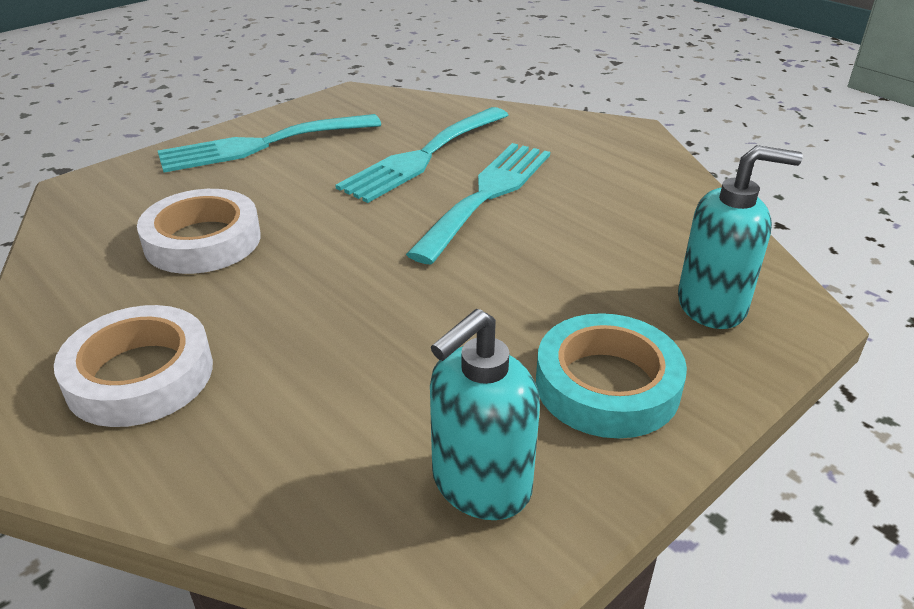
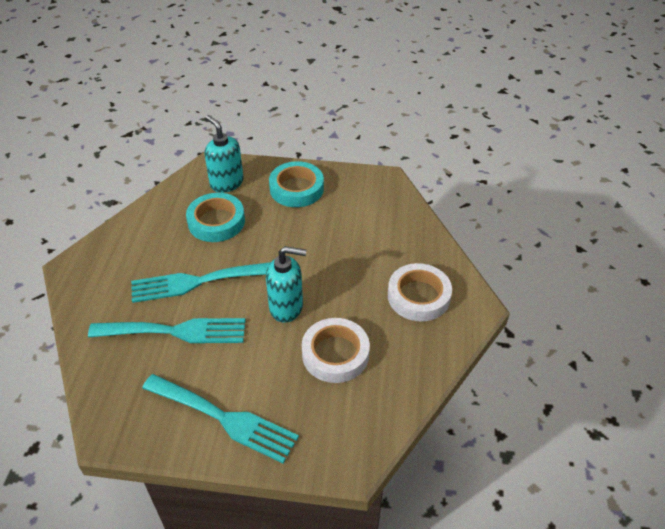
camera: 130 degrees left, 10 degrees up
(480, 485) = (365, 193): turquoise soap dispenser -> turquoise soap dispenser (286, 307)
(604, 254) = (216, 221): none -> turquoise tape

